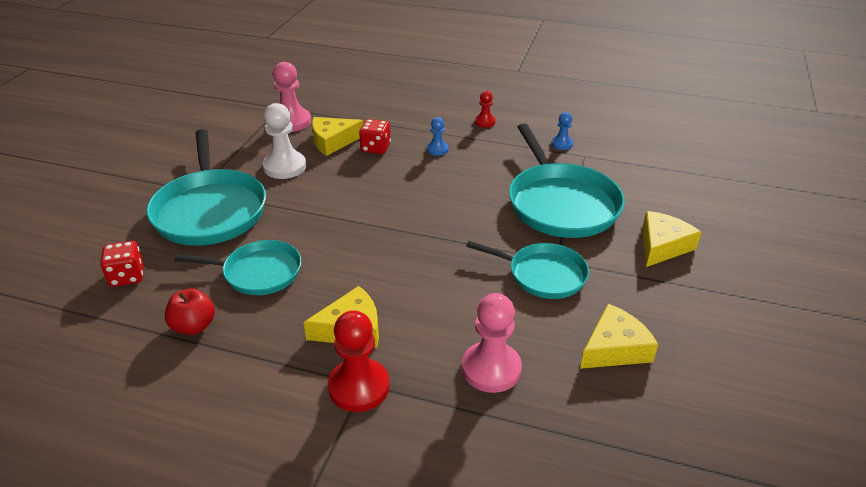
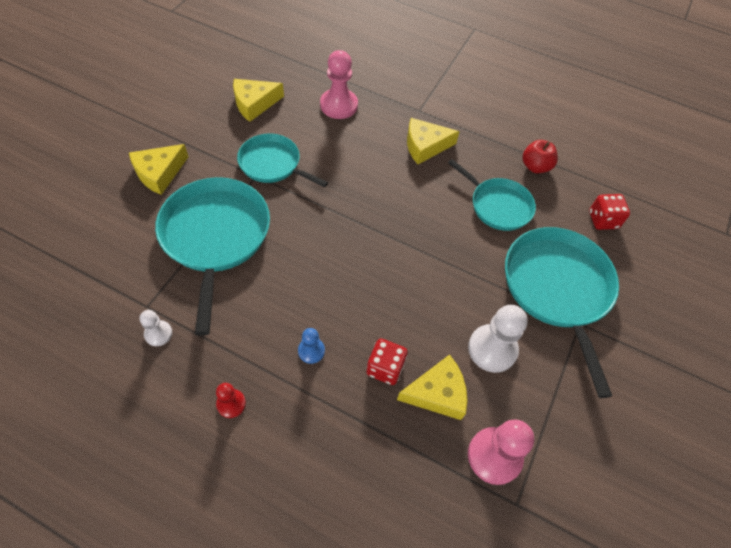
camera: 175 degrees left, 20 degrees up
(258, 272) = (497, 205): turquoise pan -> turquoise pan turned 150 degrees counterclockwise
(359, 387) = (422, 109): red pawn -> none
(562, 144) = (158, 334): blue pawn -> white pawn

